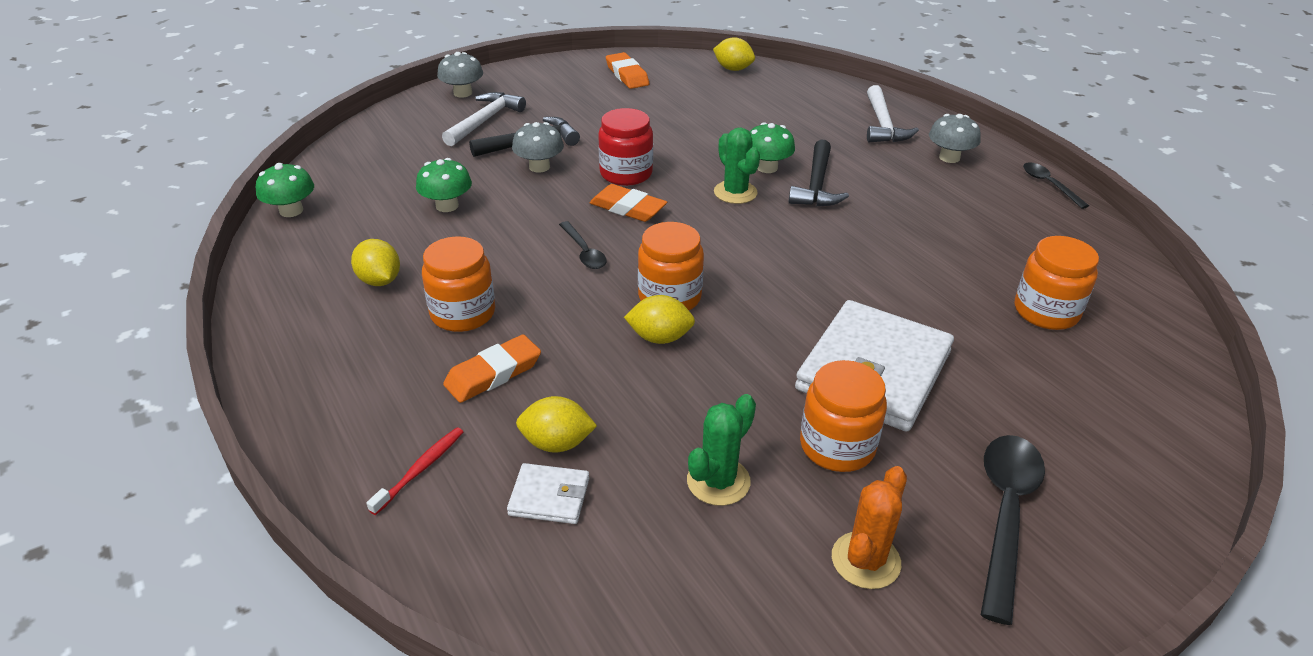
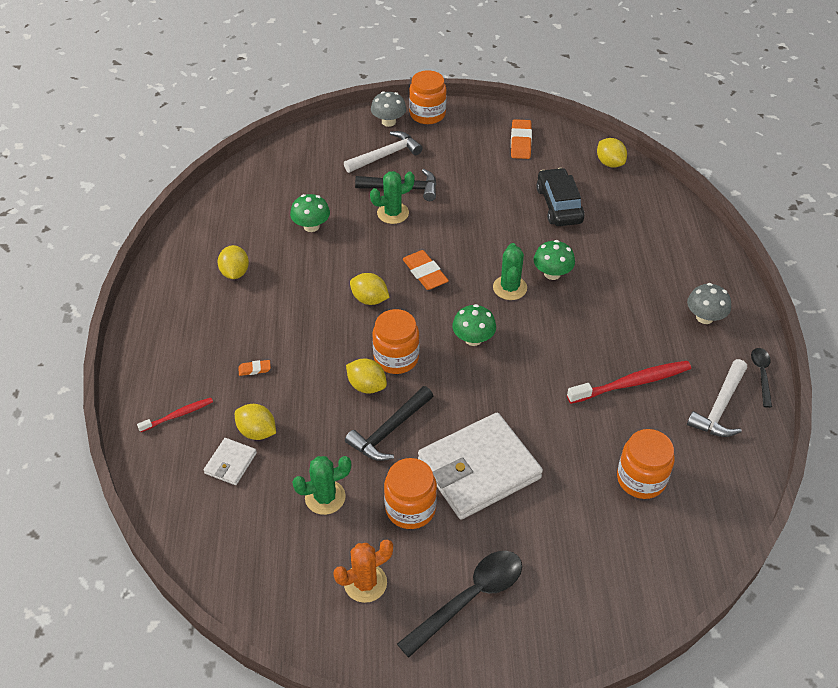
camera: 30 degrees right, 10 degrees up
(291, 211) = (217, 195): green mushroom -> green mushroom (473, 339)
(463, 313) = (266, 318): orange jar -> orange jar (427, 114)
(493, 374) = (254, 369): orange eraser -> orange eraser, size x0.52
(539, 167) = (393, 213): grey mushroom -> green cactus
(549, 497) = (230, 463): white wallet -> white wallet turned 75 degrees clockwise
(584, 252) = (369, 299): black spoon -> yellow lemon
(626, 173) = (447, 241): red jar -> none
(716, 112) = (559, 205): none -> black car
(816, 185) = (575, 303): black hammer -> black hammer (389, 431)
(883, 124) = (681, 264): white hammer -> white hammer (720, 407)
(943, 232) = (631, 383): none -> red toothbrush

